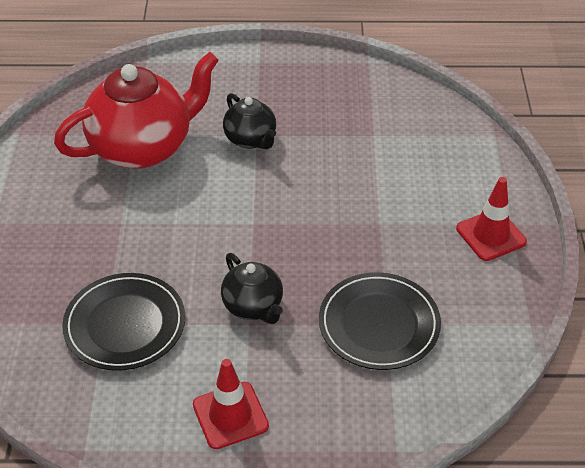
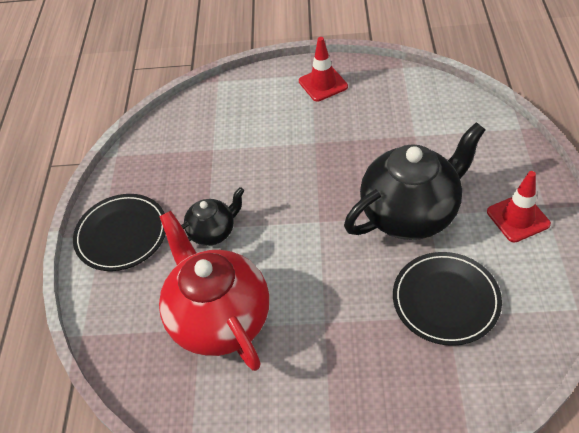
camera: 85 degrees left, 5 degrees up
(253, 306) = (411, 213): black teapot -> black teapot, size x1.95
(379, 324) = (415, 140): black plate -> black plate (122, 234)

